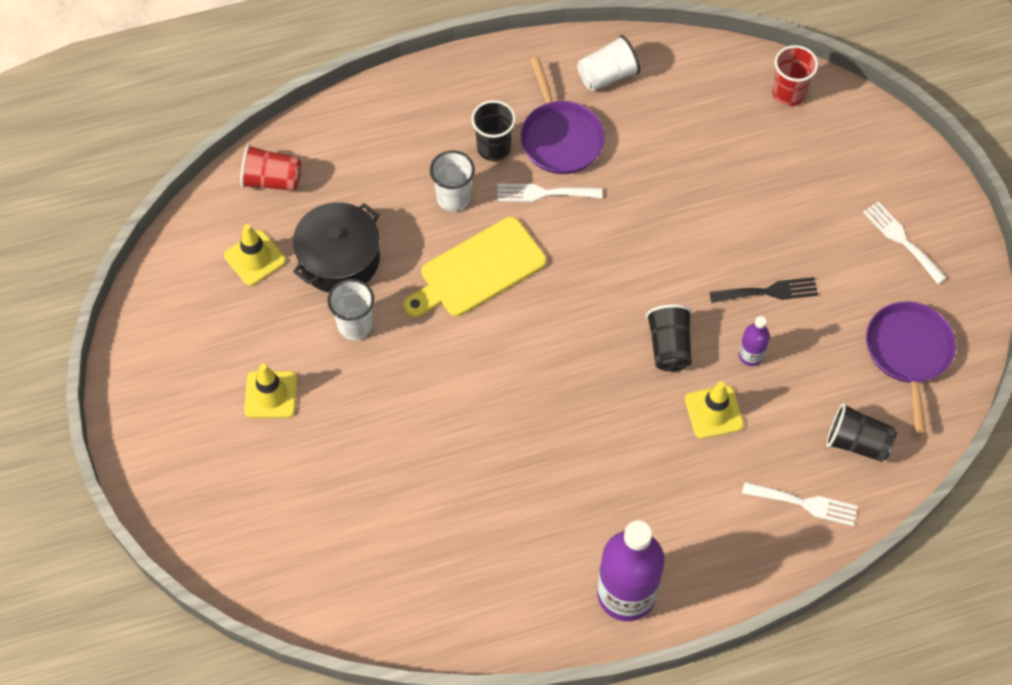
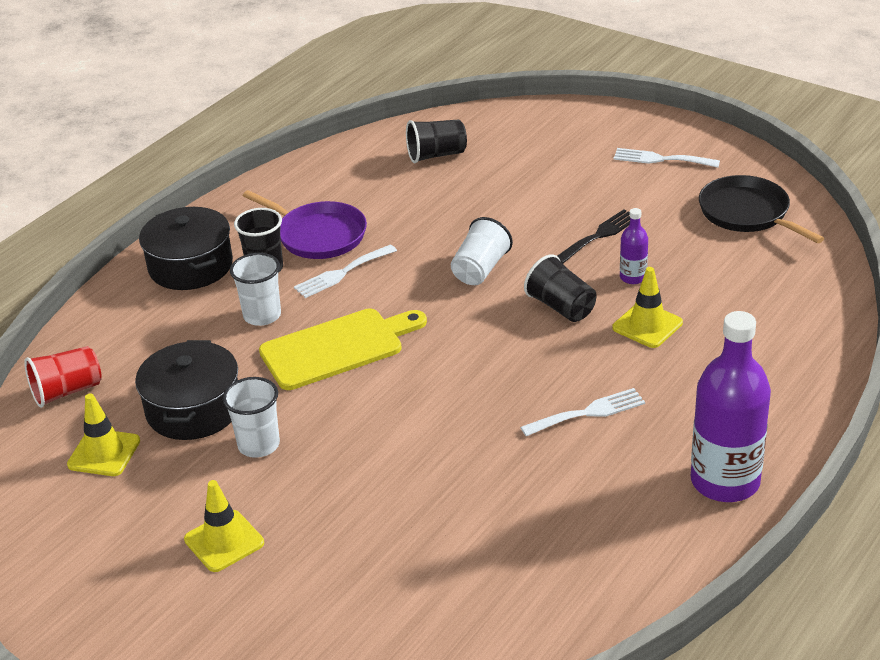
camera: 35 degrees left, 25 degrees down
(444, 106) = (190, 266): none -> black pot
(478, 270) = (337, 348): yellow cutting board -> yellow cutting board turned 135 degrees counterclockwise
(607, 75) = (317, 183): white cup -> white cup (480, 269)
(788, 93) = (476, 127): red cup -> none
(805, 503) = (789, 338): white fork -> white fork (588, 412)
(857, 442) = (779, 281): black cup -> black cup (436, 155)
(908, 352) = (747, 213): purple pan -> black pan

